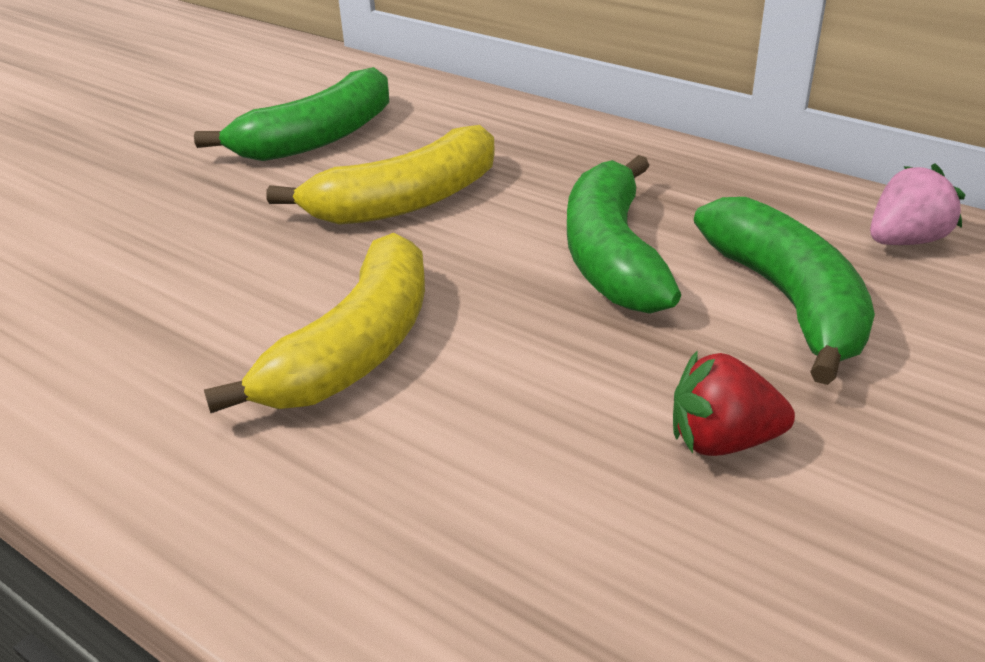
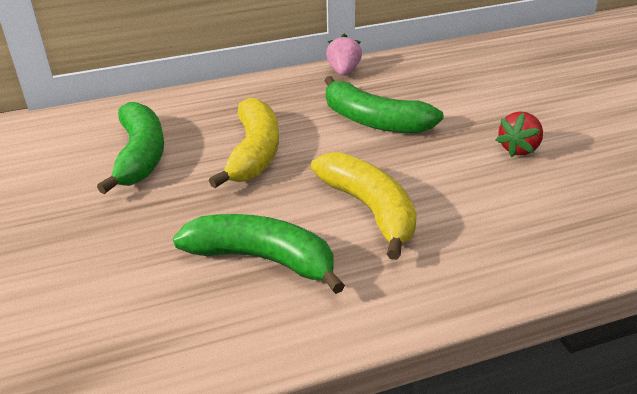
camera: 55 degrees left, 0 degrees up
(788, 301) = (450, 100): green banana -> green banana (263, 259)
(905, 240) = (439, 62): pink strawberry -> pink strawberry (343, 71)

